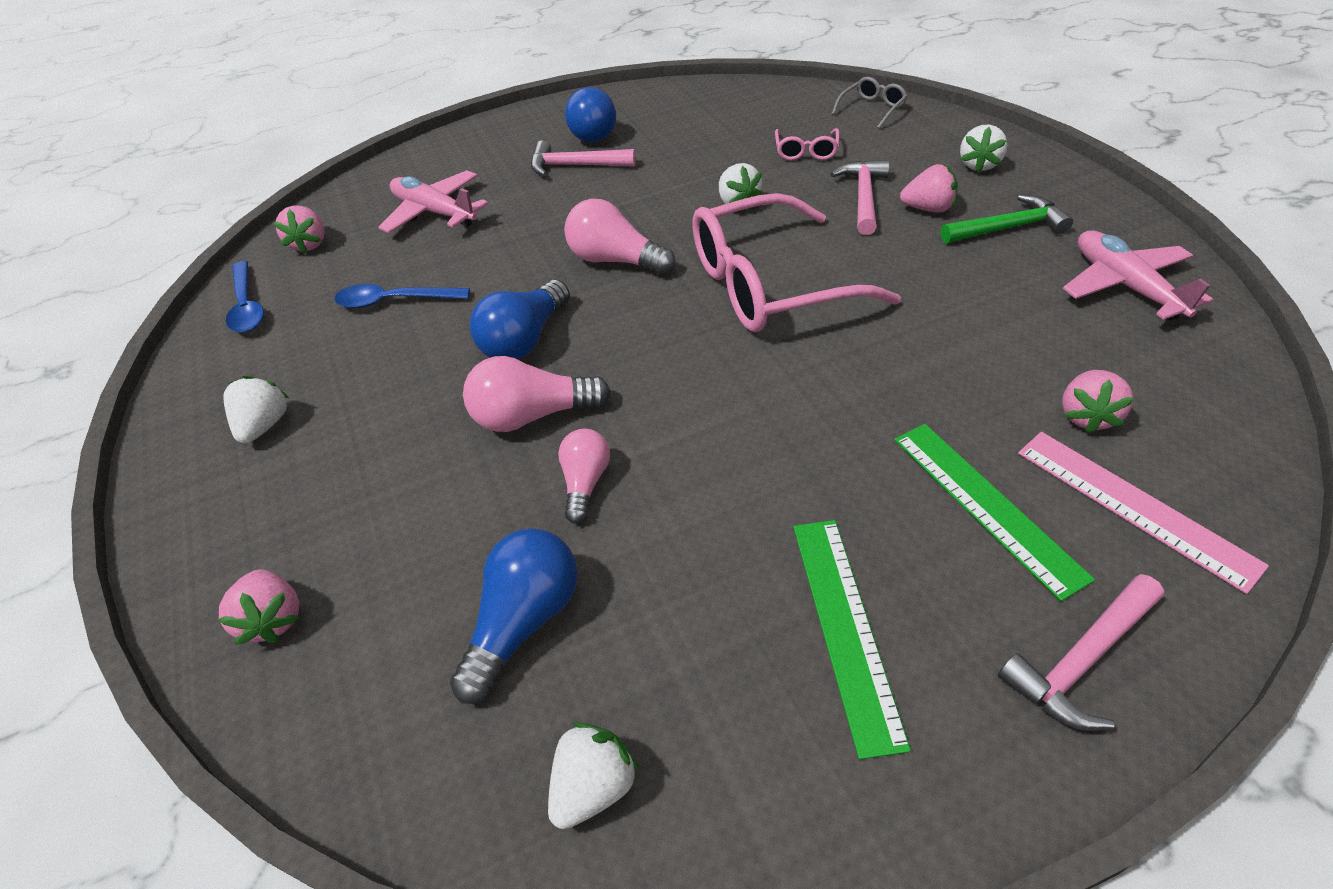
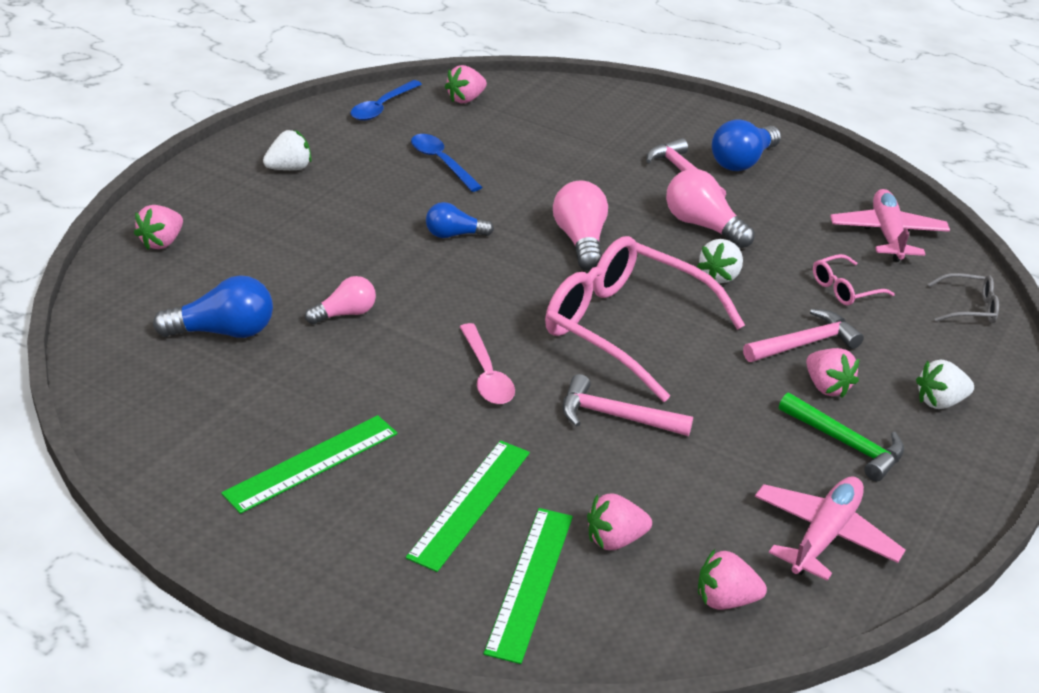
camera: 50 degrees right, 10 degrees down
(435, 212) = (554, 134): pink plane -> pink plane (887, 234)
(525, 339) = (454, 235): blue light bulb -> blue light bulb, size x0.64
(532, 415) = (385, 268): pink light bulb -> pink light bulb (703, 226)
(593, 786) = (140, 398): white strawberry -> none
(776, 407) = (486, 374): none -> pink spoon
(1081, 660) = (361, 577): pink hammer -> pink hammer (616, 416)
(1133, 507) = (529, 582): pink ruler -> green ruler
(1196, 377) = (725, 600): none -> pink strawberry

